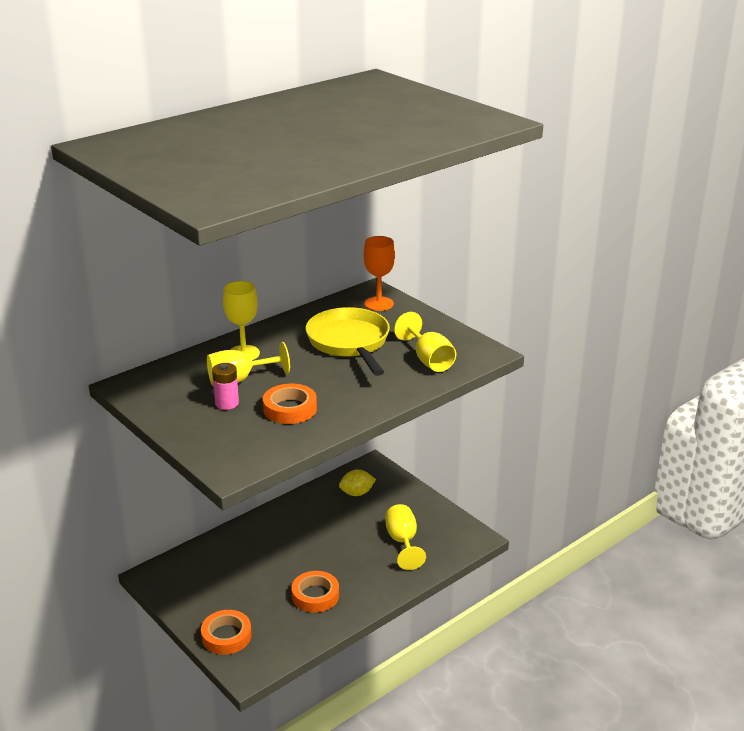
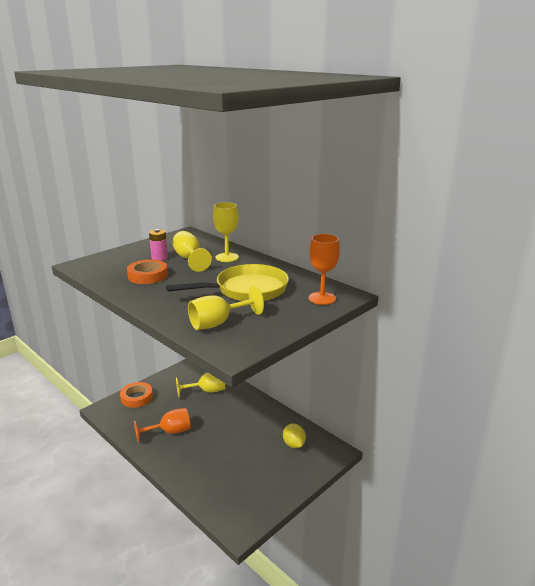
camera: 85 degrees right, 5 degrees down
(315, 595) = (170, 432): orange tape -> orange goblet
(403, 542) = (231, 476): yellow goblet -> yellow goblet (207, 391)

